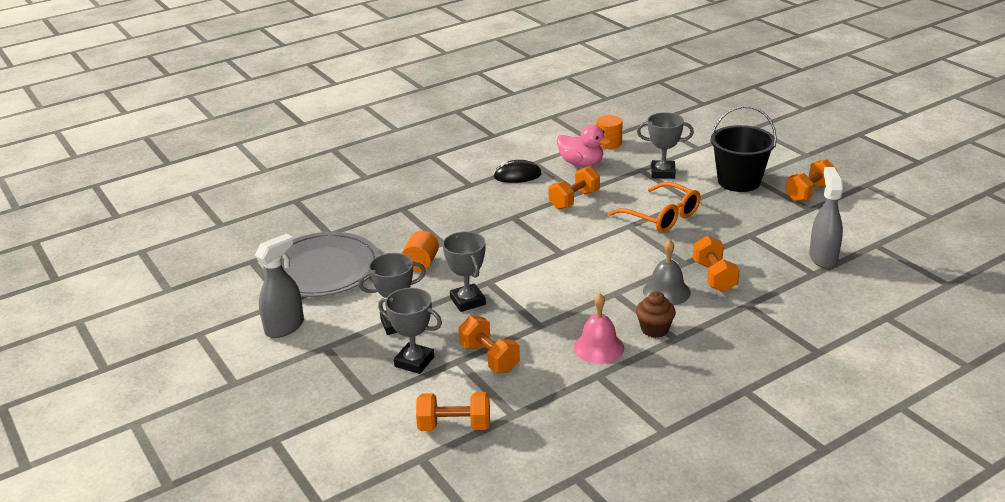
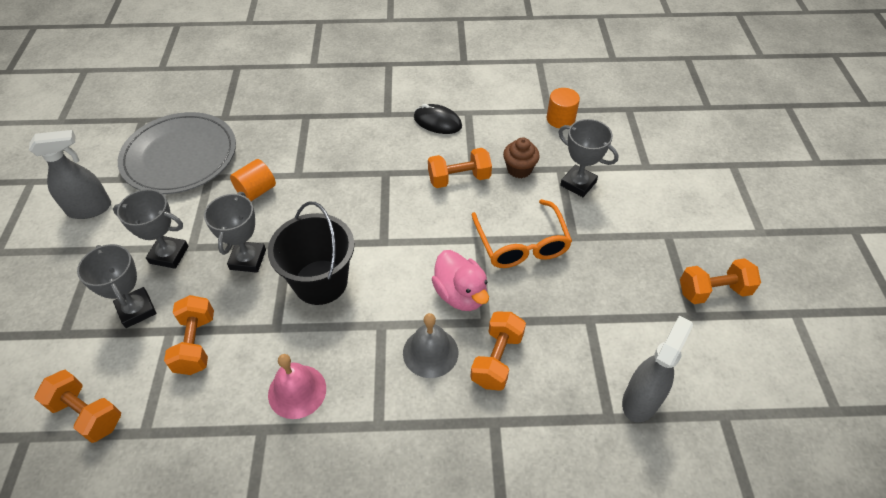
camera: 30 degrees right, 20 degrees up
(581, 163) = (510, 134): pink duck -> pink duck (460, 294)
(654, 329) = (370, 399): brown cupcake -> brown cupcake (519, 169)
(739, 181) = (647, 234): black bucket -> black bucket (320, 282)

